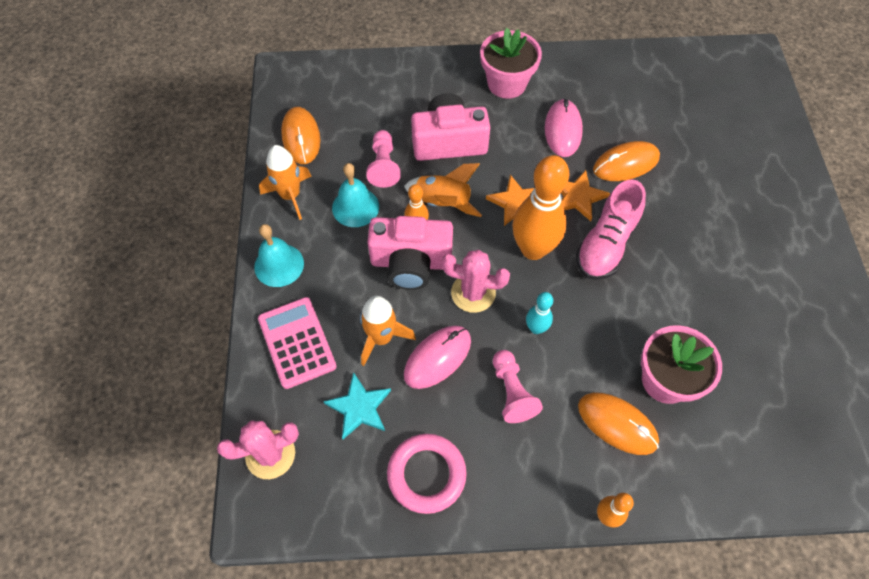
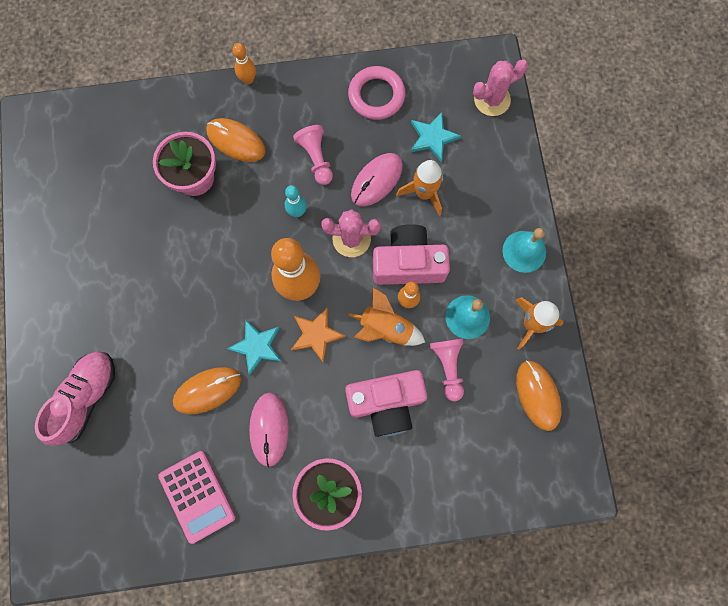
camera: 175 degrees right, 15 degrees up
(297, 342) = (492, 184): pink calculator -> pink calculator (197, 496)
(578, 197) = (257, 346): orange star -> turquoise star
(606, 244) = (233, 297): pink shoe -> pink shoe (86, 398)

